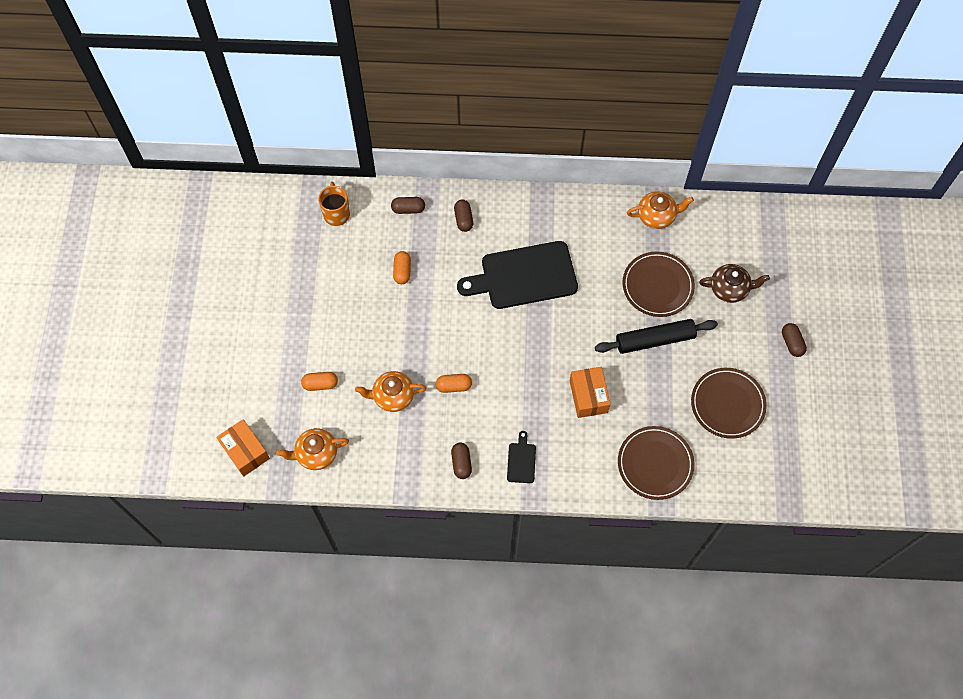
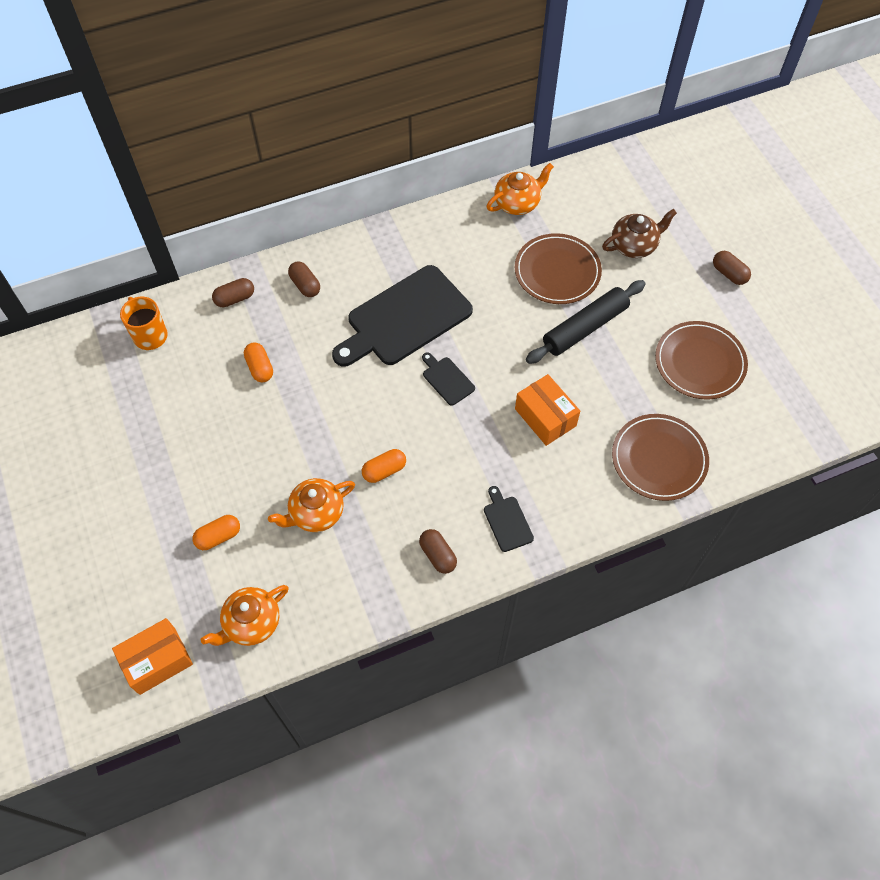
camera: 25 degrees left, 5 degrees down
(245, 451) = (157, 661): orange box -> orange box turned 60 degrees counterclockwise
(531, 337) = (447, 379): none -> black cutting board

